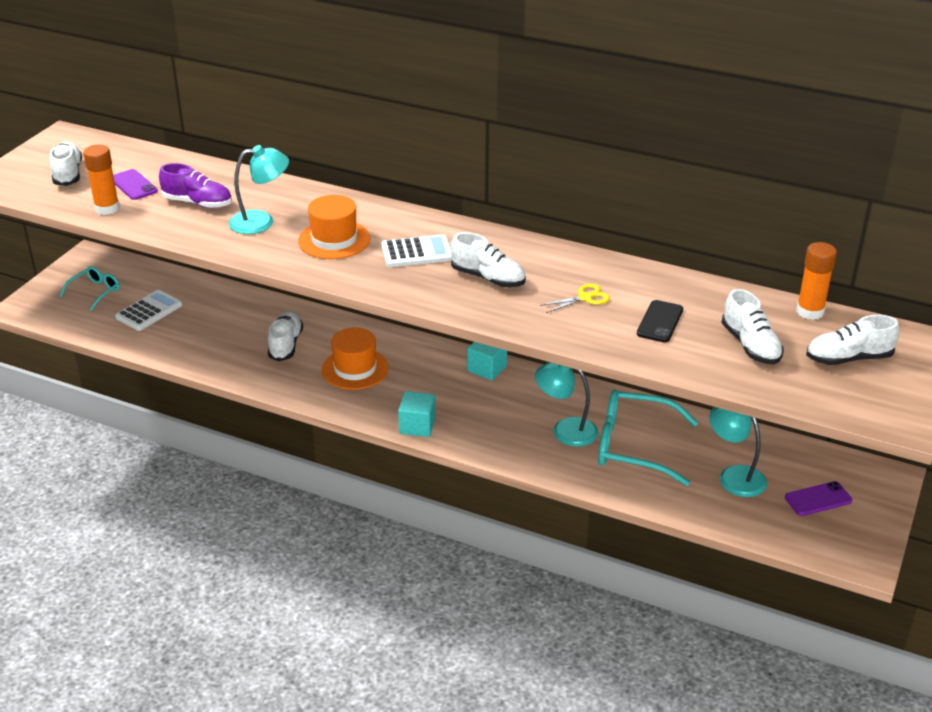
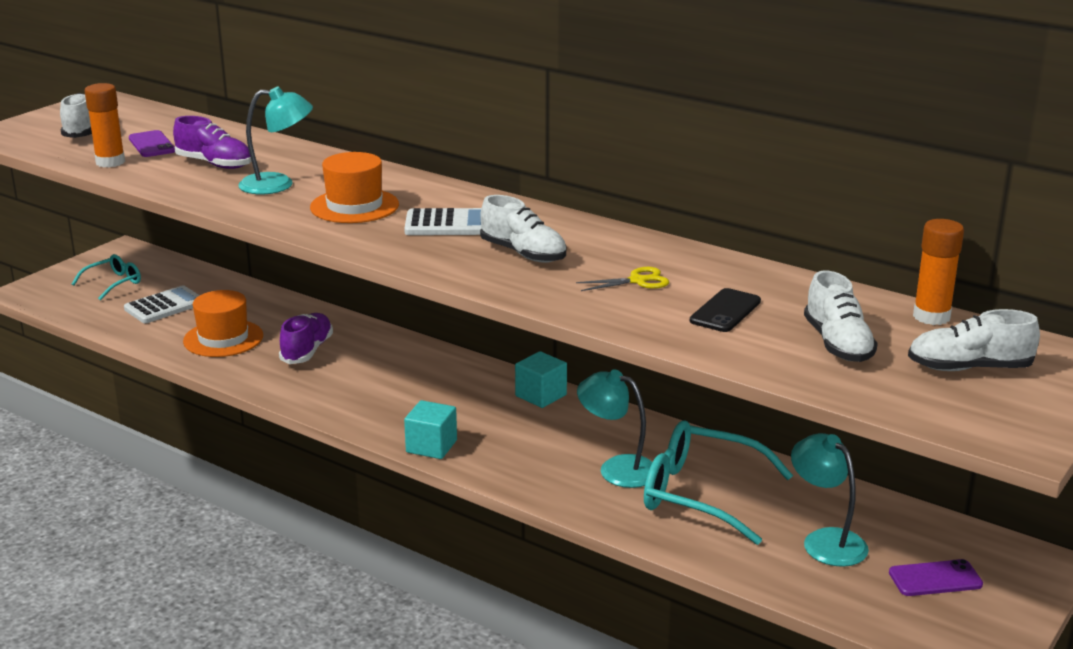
camera: 10 degrees right, 10 degrees down
(286, 345) = (307, 351): white shoe -> purple shoe
(355, 369) = (379, 382): orange hat -> orange hat (223, 338)

